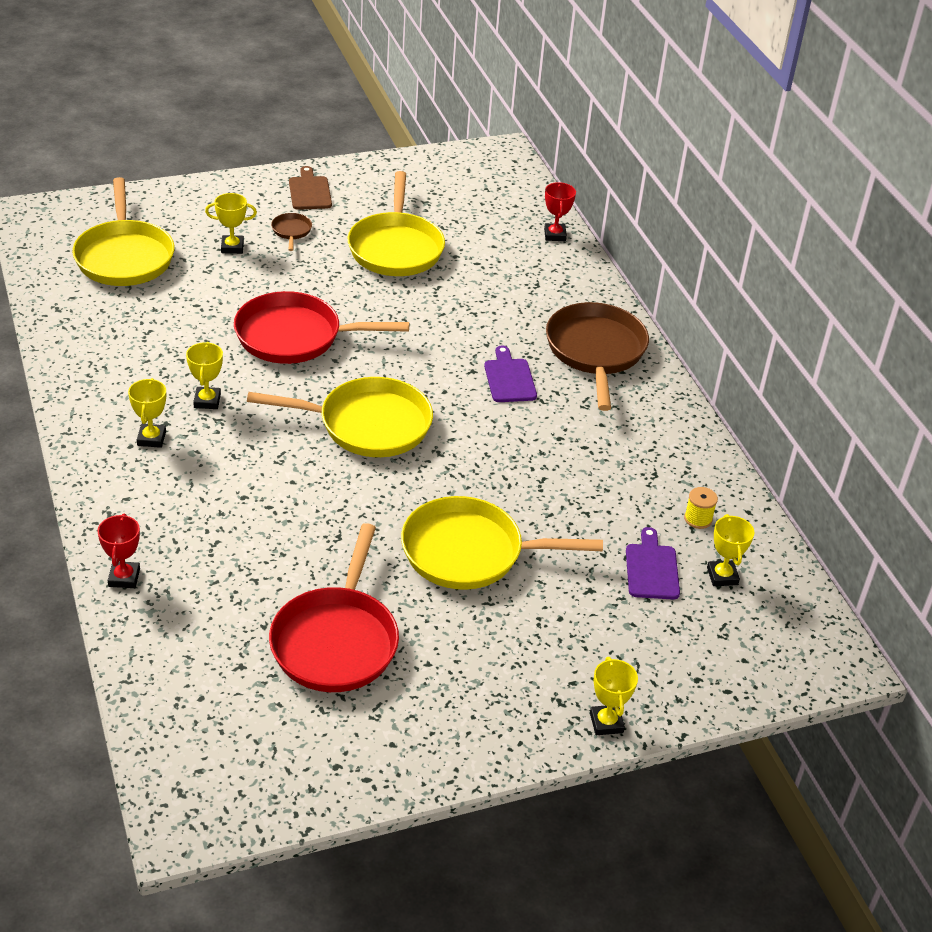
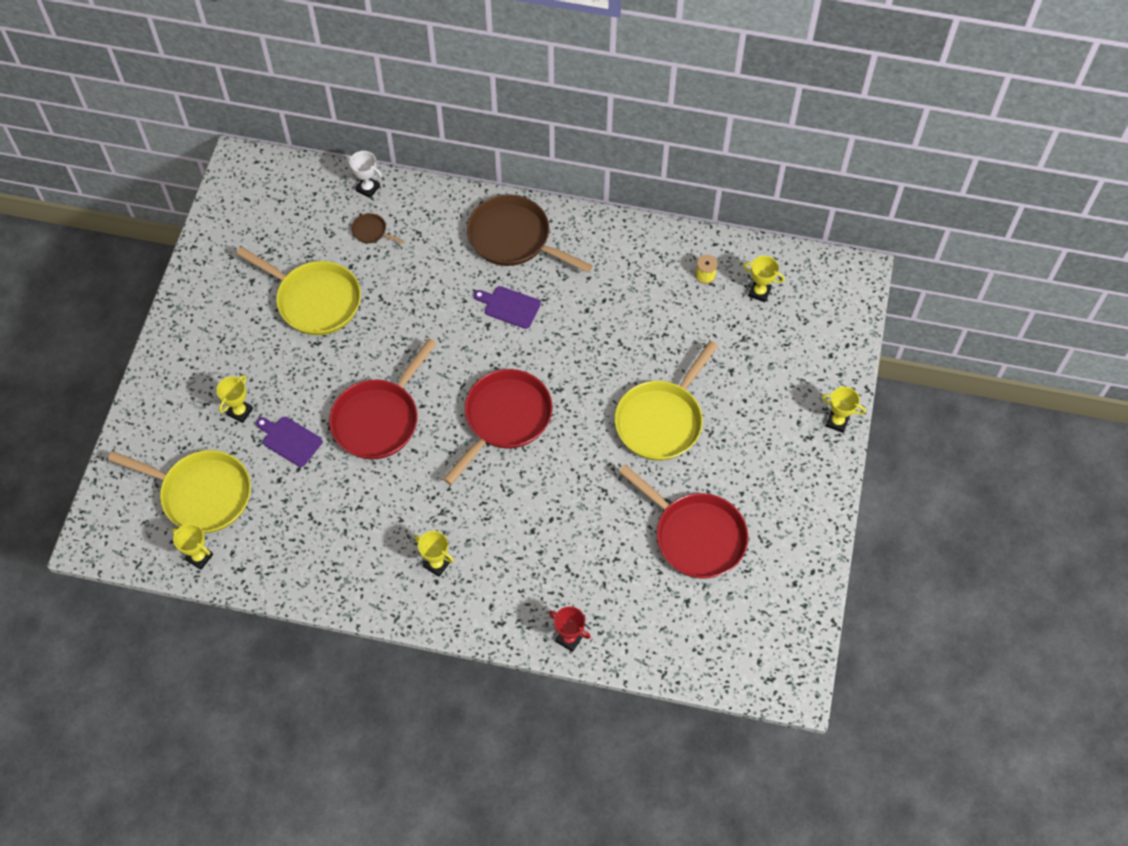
camera: 55 degrees left, 20 degrees up
(207, 401) = (417, 510): yellow trophy -> yellow trophy (199, 557)
(291, 231) = (246, 361): brown pan -> brown pan (371, 231)
(309, 191) = (201, 323): brown cutting board -> none
(367, 425) = (504, 419): yellow pan -> red pan
(554, 235) = (368, 188): red trophy -> white trophy
(651, 568) = (732, 326): purple cutting board -> purple cutting board (289, 440)

